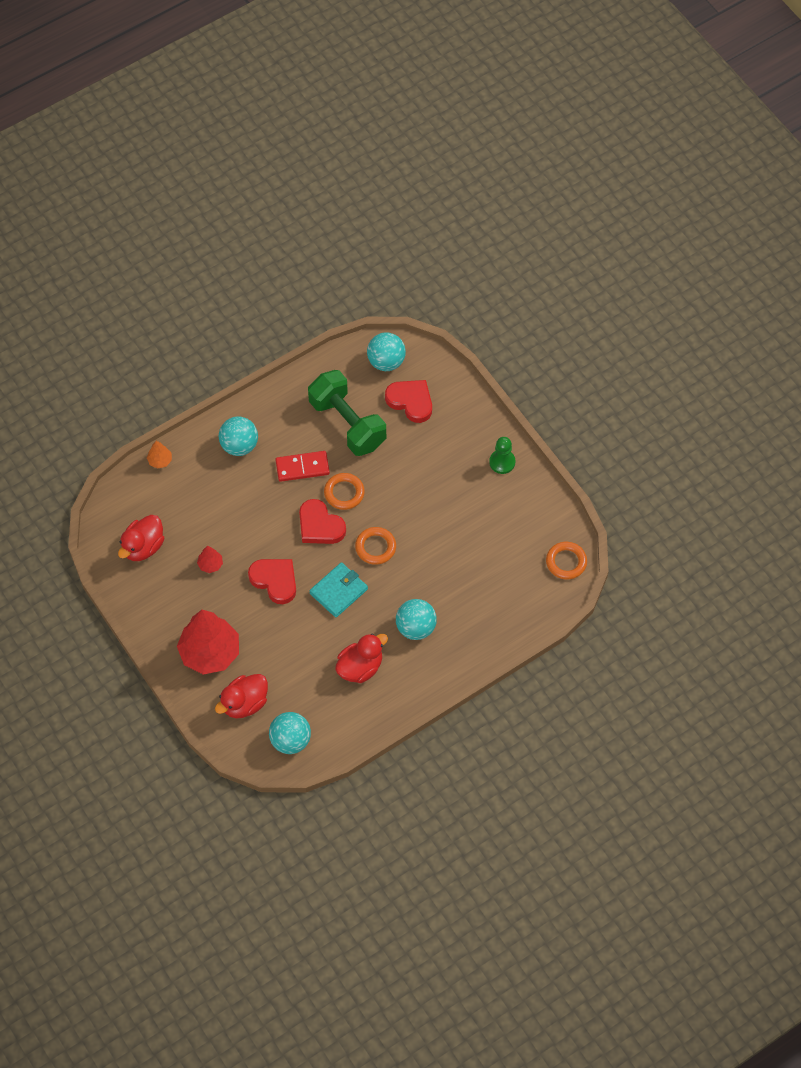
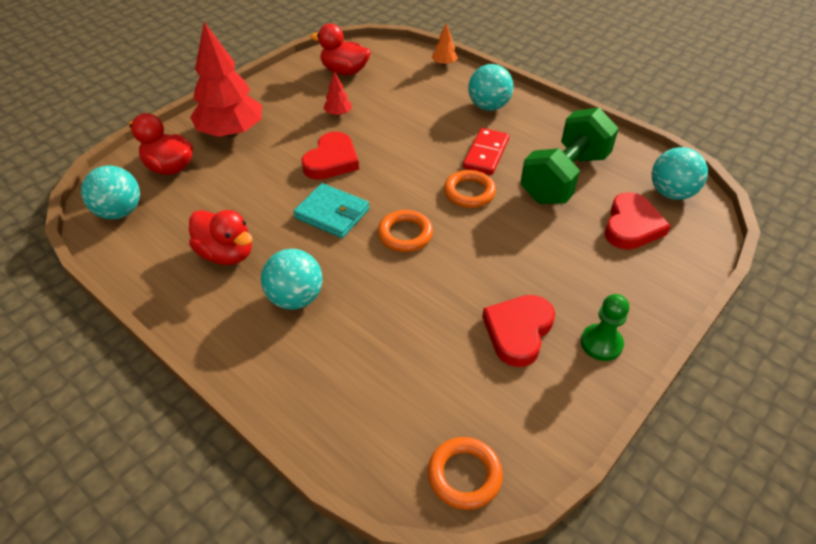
camera: 75 degrees right, 15 degrees down
(302, 467) = (486, 154): red domino -> red domino turned 45 degrees clockwise
(320, 526) = (416, 181): red heart -> red heart (518, 331)

